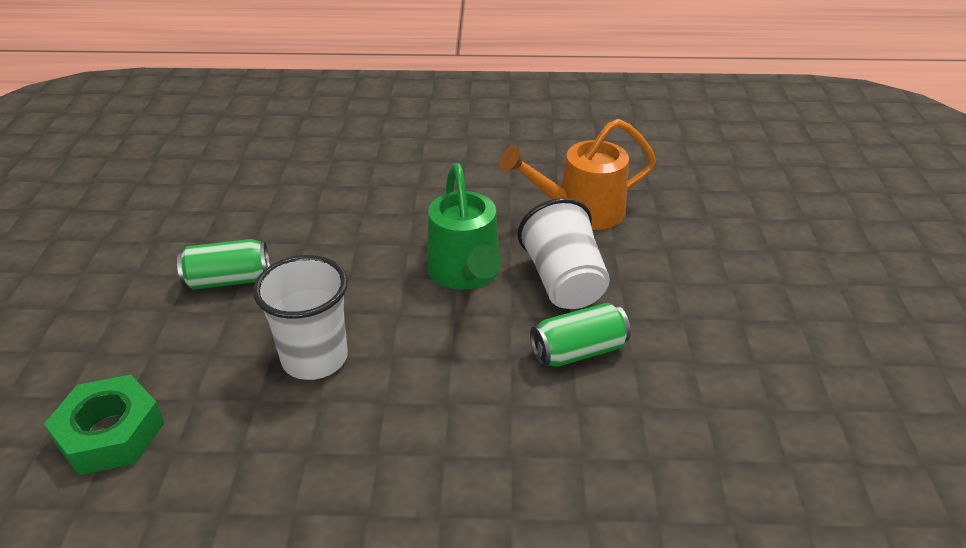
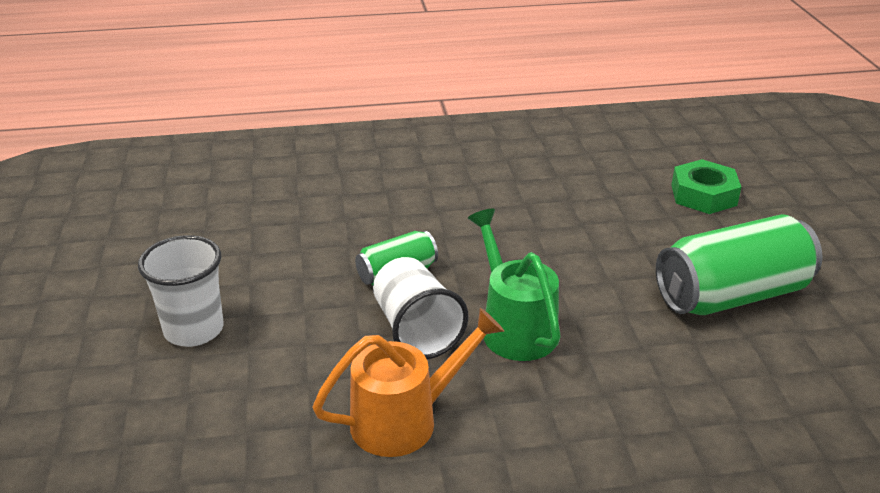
camera: 170 degrees right, 5 degrees down
(229, 280) = (732, 295): green can -> green can, size x1.89
(315, 358) = (605, 247): white cup -> white cup (194, 330)

